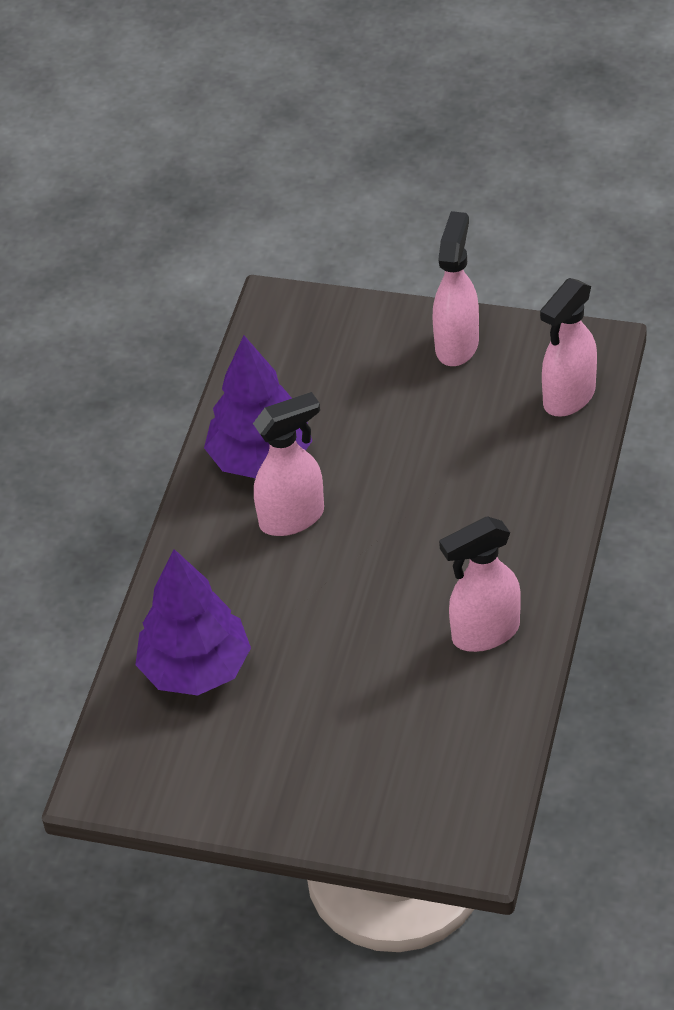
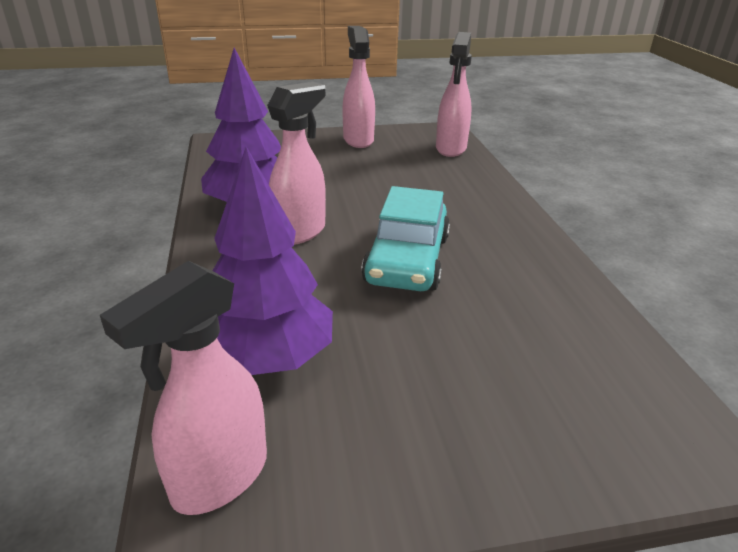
camera: 30 degrees left, 15 degrees down
(377, 590) = (407, 259): none -> turquoise car
(484, 633) = (522, 267): pink spray bottle -> pink spray bottle (219, 478)

